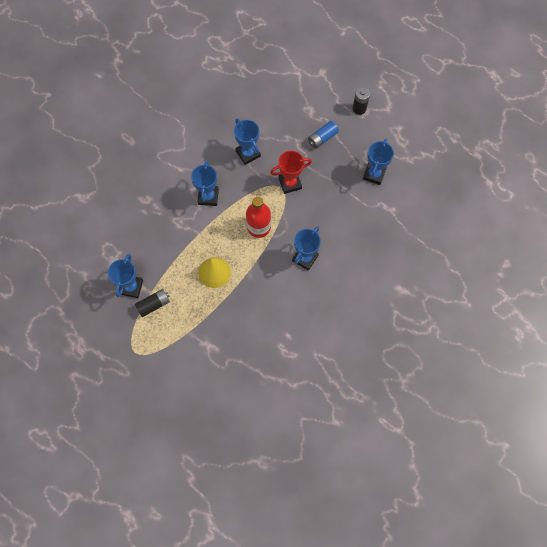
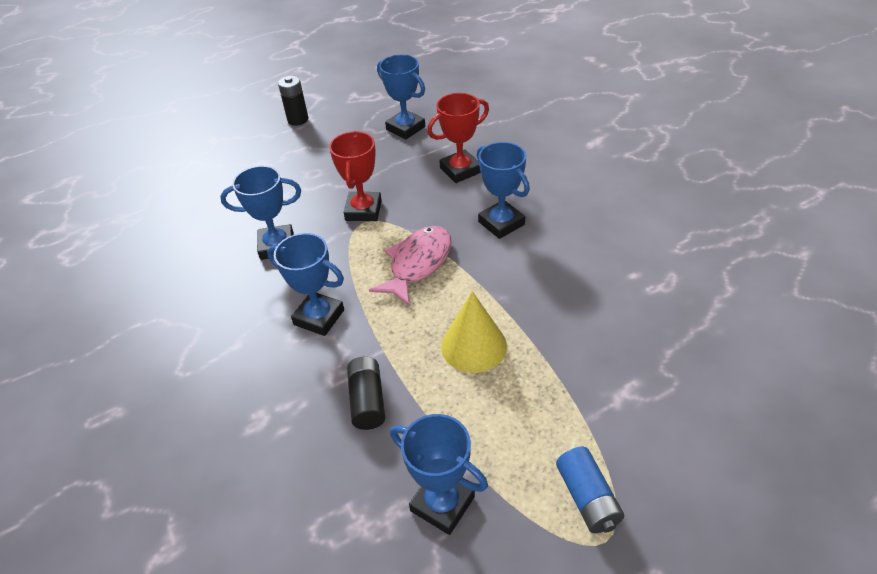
camera: 65 degrees left, 25 degrees down
(154, 304) = (502, 468): black battery -> black battery (367, 400)
(259, 227) = (417, 264): red bottle -> pink fish
(322, 138) = (315, 161): blue battery -> blue battery (587, 498)
(344, 221) = (460, 170): none -> red trophy

